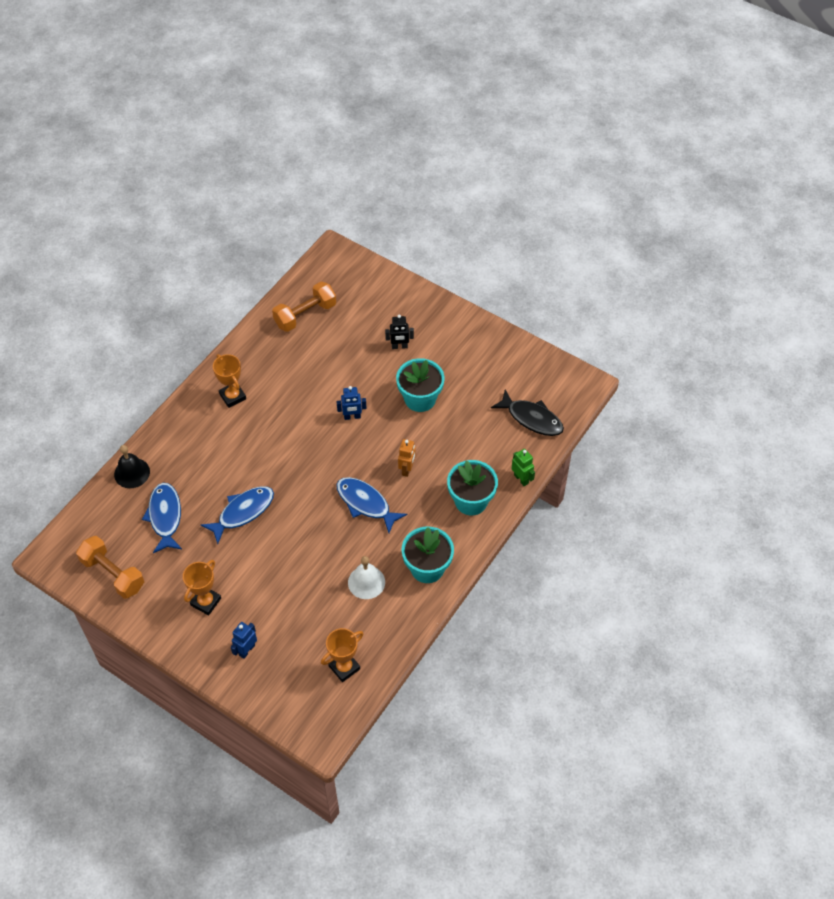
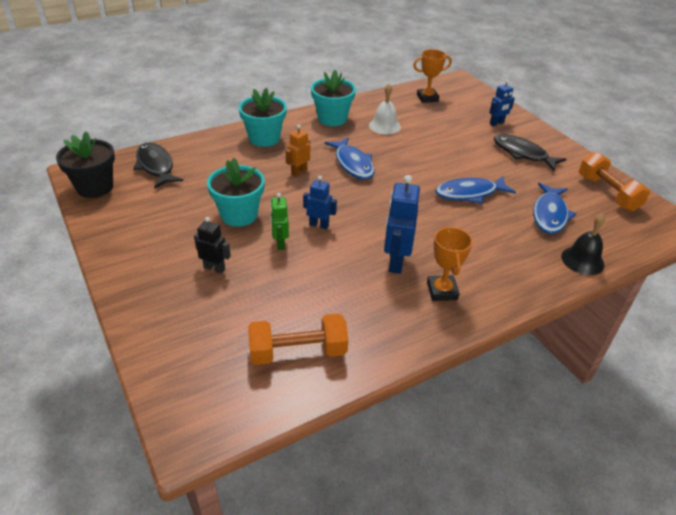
camera: 155 degrees left, 15 degrees down
(206, 602) = (522, 154): orange trophy -> black fish
(276, 407) = (395, 262): none -> blue robot
(521, 479) = (211, 137): green robot -> green robot (280, 243)
(554, 374) = (95, 187): none -> black flower pot

